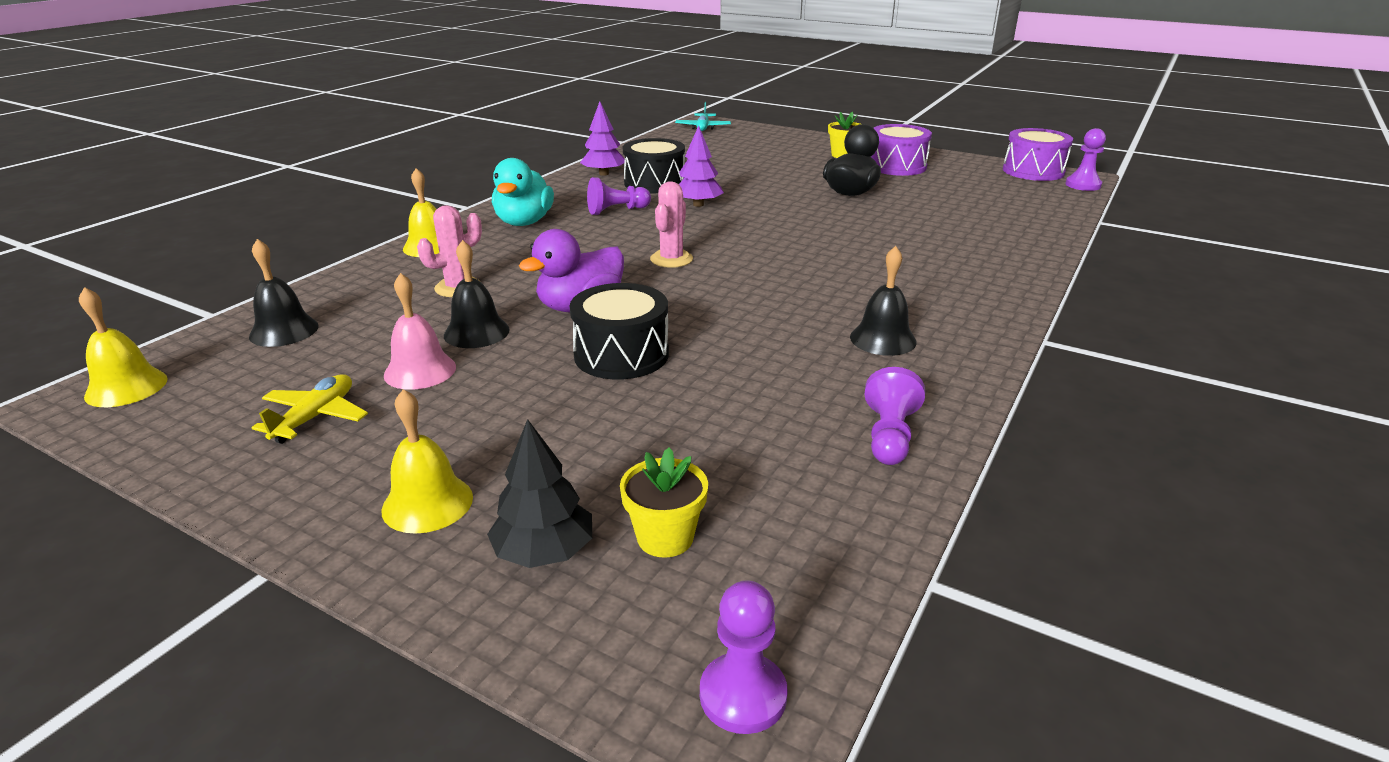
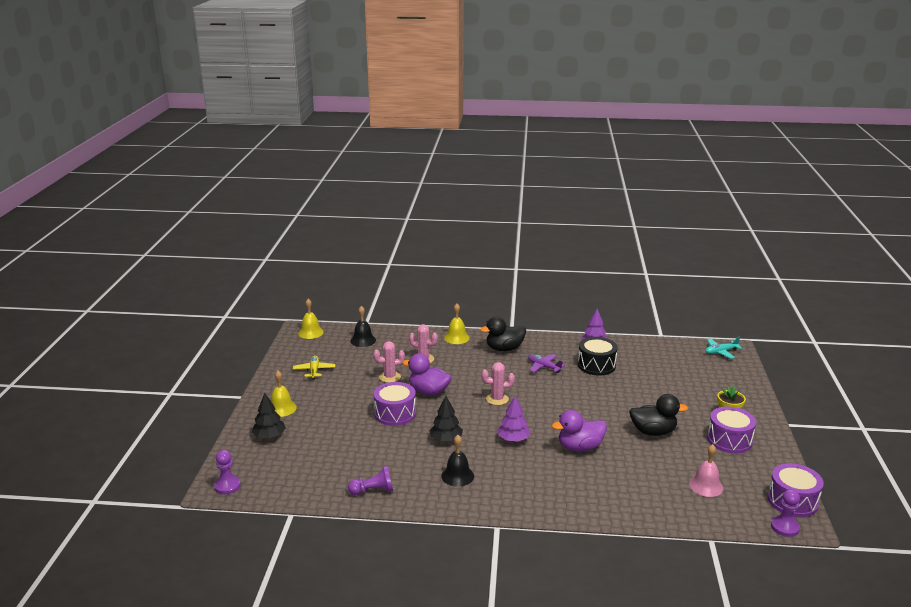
camera: 65 degrees right, 5 degrees down
(315, 417) = (314, 371): yellow plane -> yellow plane turned 90 degrees counterclockwise
(420, 371) = (354, 377): pink bell -> pink bell (706, 486)
(476, 332) = (390, 377): black bell -> pink cactus
(524, 222) = (504, 349): turquoise duck -> black duck
(617, 211) = (544, 367): purple pawn -> purple plane
(621, 354) = (395, 413): black drum -> purple drum
(665, 537) = (286, 456): yellow flower pot -> none
(698, 204) = (577, 387): purple tree -> purple tree (513, 439)
(758, 325) = (446, 439): none -> black tree
(858, 237) = (579, 447): none -> purple duck

